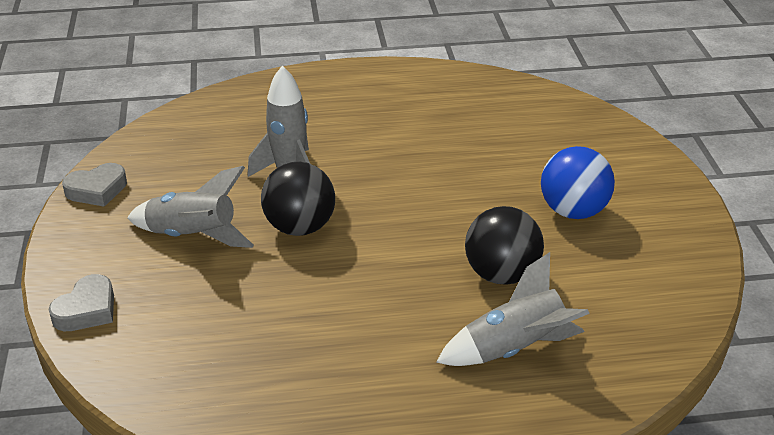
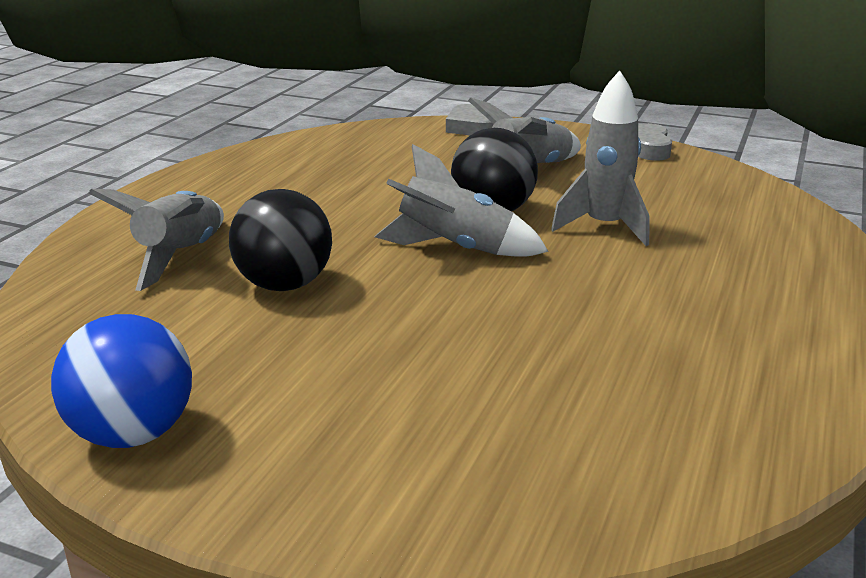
camera: 120 degrees right, 10 degrees down
(380, 222) = (455, 249): none -> grey rocket
(573, 211) = (328, 376): blue ball -> blue ball (133, 434)

